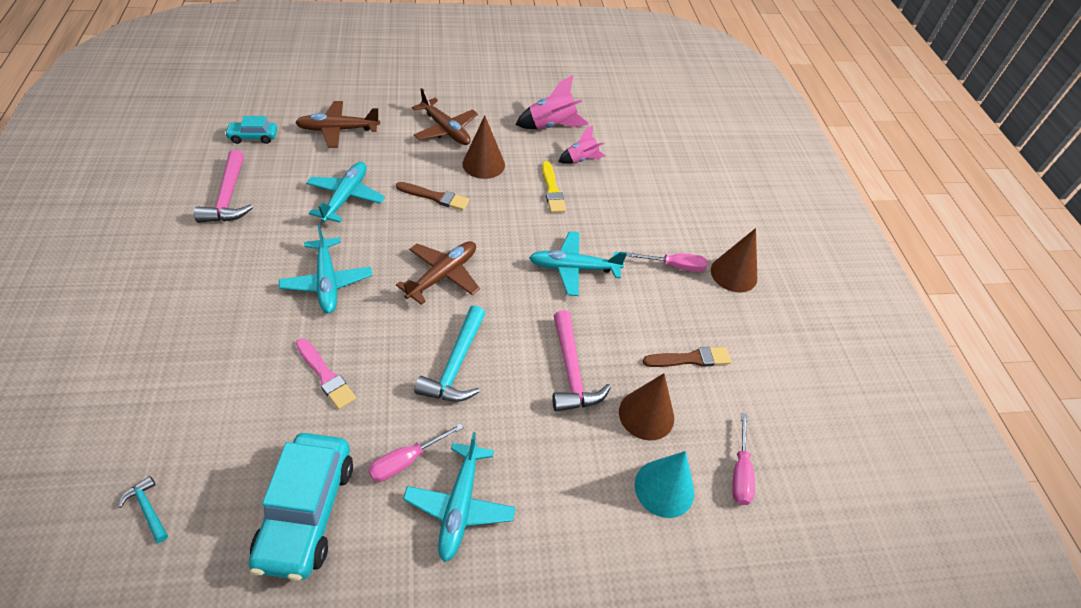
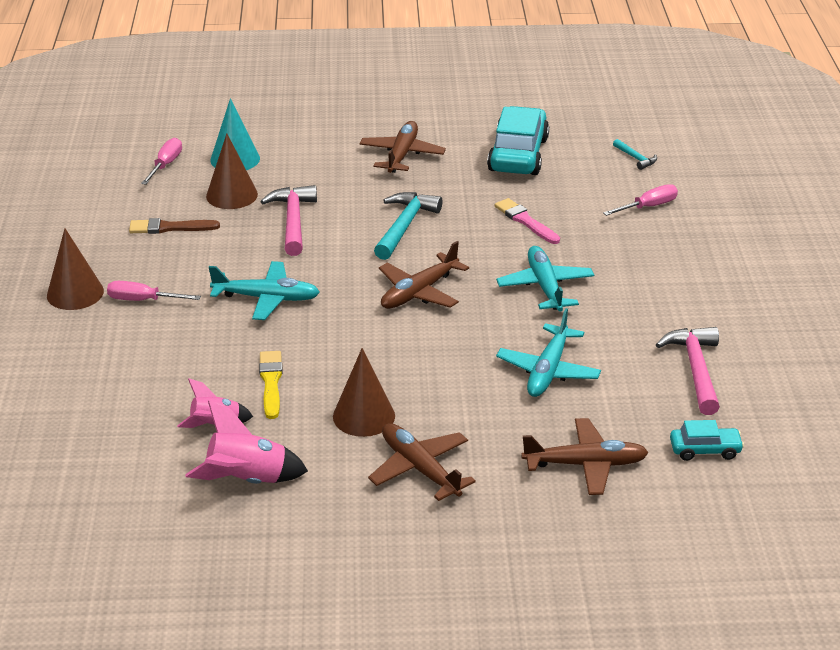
camera: 170 degrees left, 15 degrees down
(406, 461) = (445, 175): pink screwdriver -> pink screwdriver (648, 207)
(435, 197) = (432, 372): brown brush -> none
(460, 505) = (401, 155): turquoise plane -> brown plane

